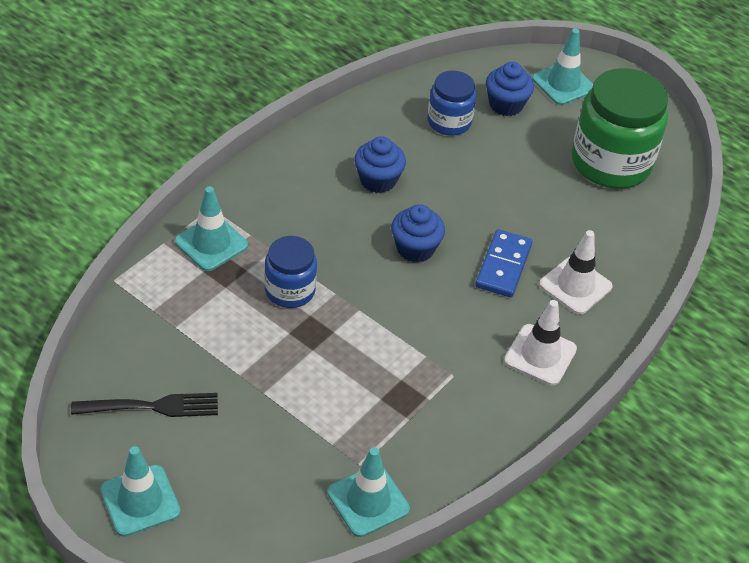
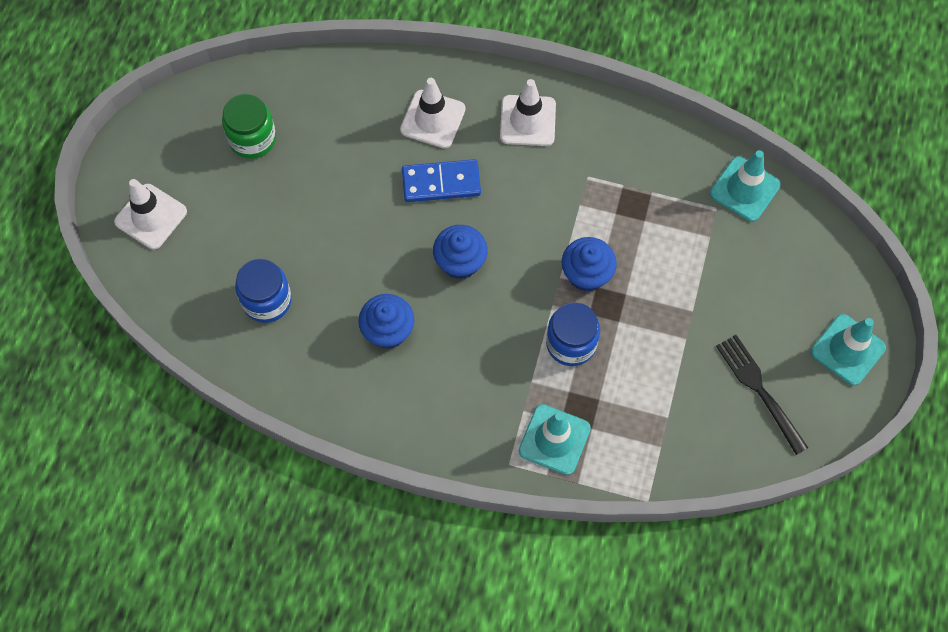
camera: 110 degrees left, 20 degrees up
(506, 105) = (212, 258): blue cupcake -> blue cupcake (586, 274)
(563, 84) = (151, 216): turquoise traffic cone -> white traffic cone
(611, 162) = (252, 139): green jar -> green jar, size x0.55

